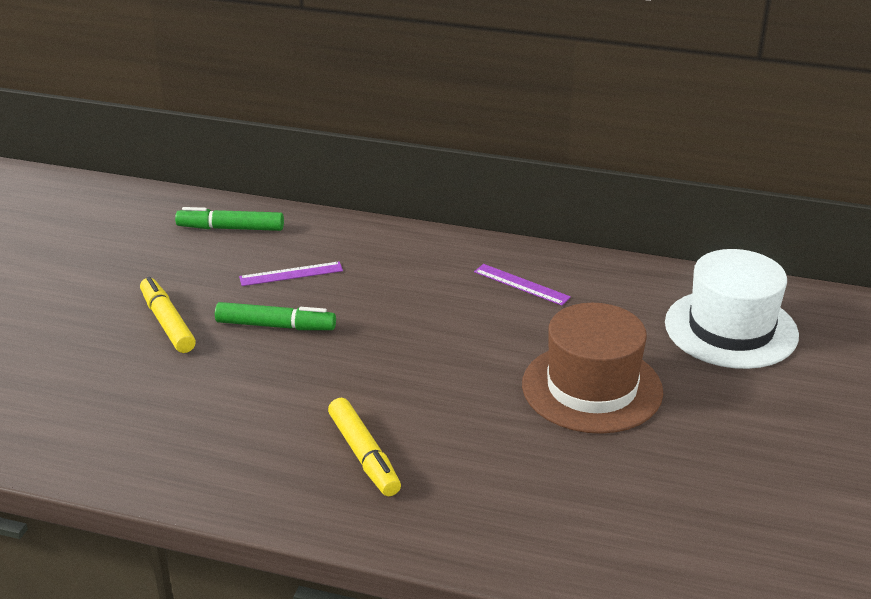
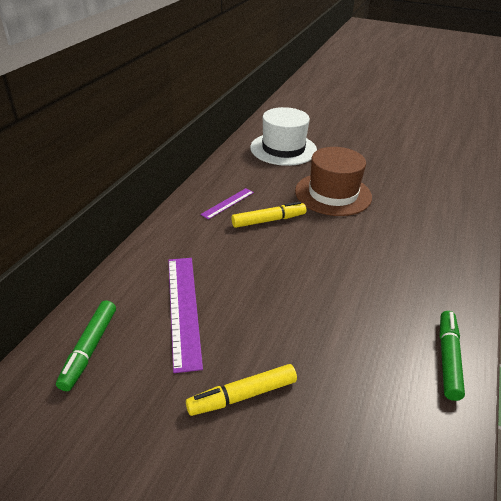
camera: 85 degrees left, 5 degrees up
(275, 326) = (258, 320): green marker -> green marker (448, 358)
(291, 274) = (183, 309): purple ruler -> purple ruler, size x1.78
(364, 455) = (404, 282): yellow marker -> yellow marker (268, 220)

